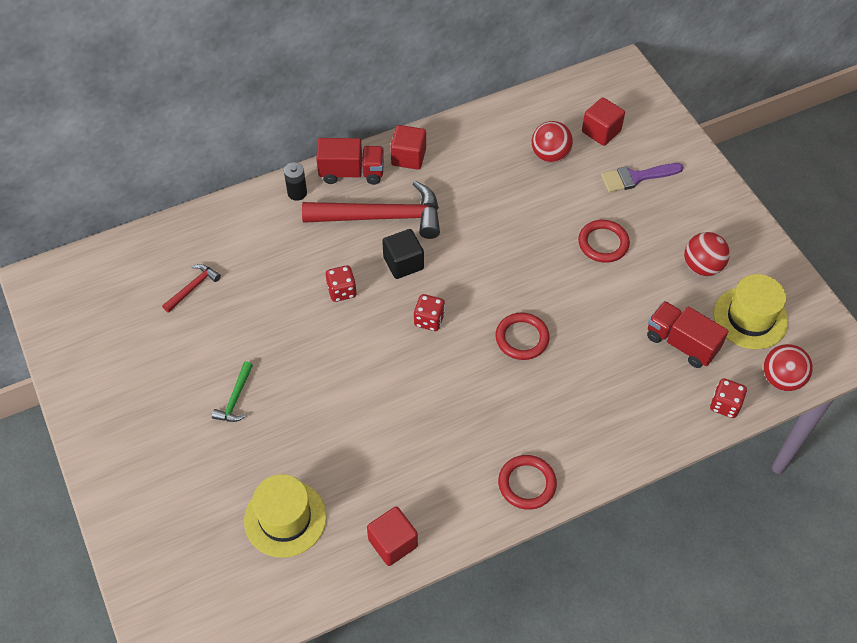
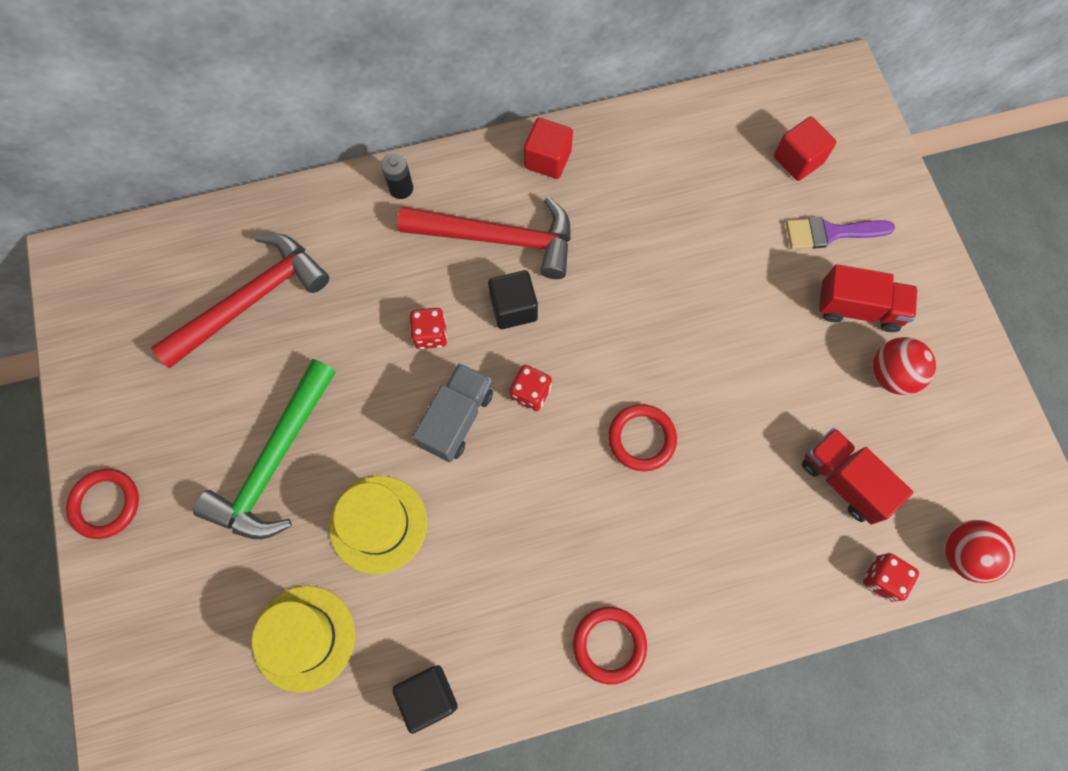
camera: 10 degrees right, 15 degrees up
(193, 288) = (251, 300): red hammer -> red hammer, size x2.23
(235, 399) = (274, 462): green hammer -> green hammer, size x2.23
(352, 173) = (473, 170): red truck -> red truck (858, 308)
(374, 346) = (456, 419): none -> grey truck
(393, 543) = (428, 696): red cube -> black cube
(550, 155) = (726, 184): red ball -> none
(603, 243) = (770, 321): red ring -> red ring (105, 504)
(750, 318) = (940, 459): yellow hat -> yellow hat (378, 524)

